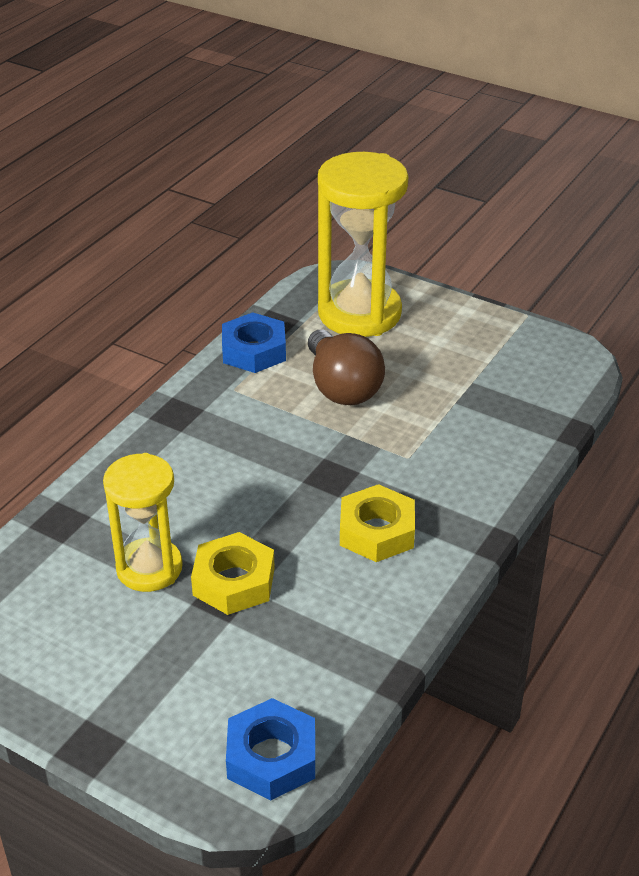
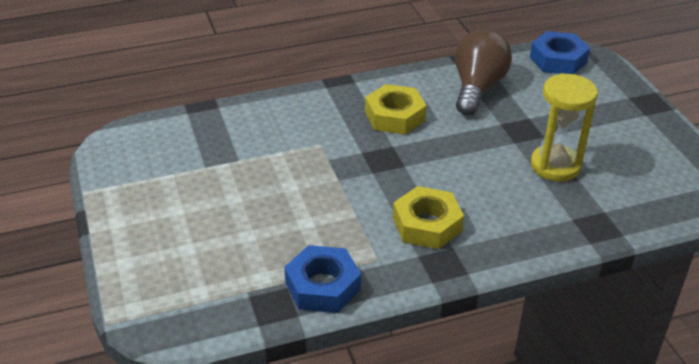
camera: 140 degrees left, 0 degrees up
(234, 582) = (508, 133): yellow nut -> yellow nut (427, 224)
(342, 387) = (297, 213): brown light bulb -> brown light bulb (477, 88)
(359, 313) = (194, 270): yellow hourglass -> none

